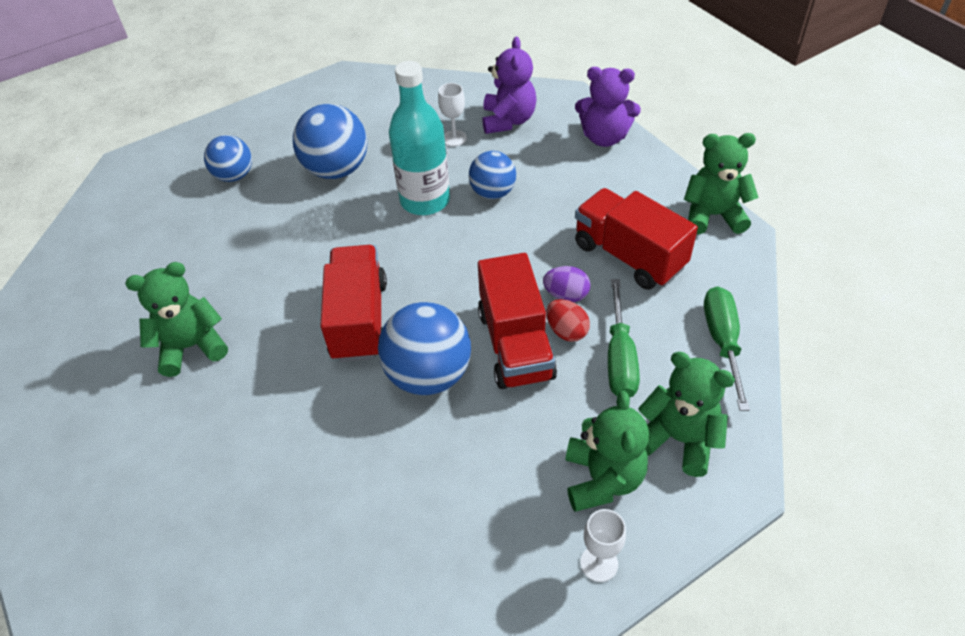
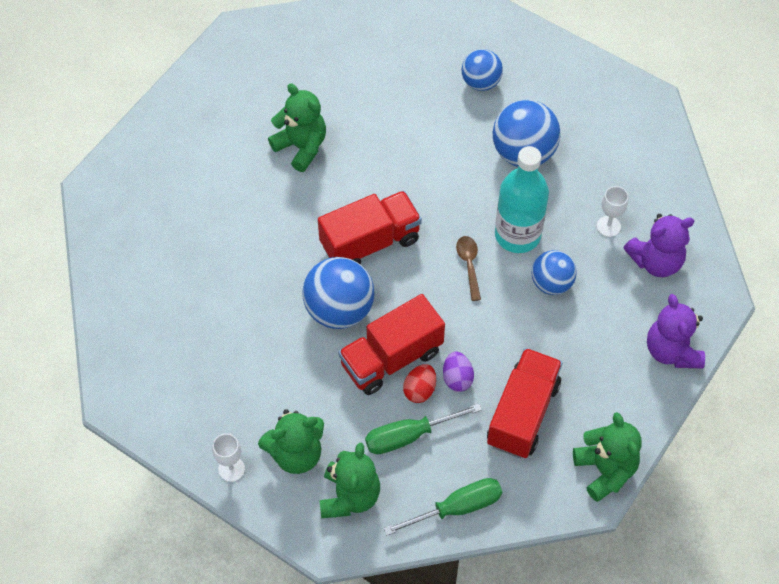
camera: 65 degrees right, 10 degrees up
(437, 246) = (469, 265): none -> brown spoon

